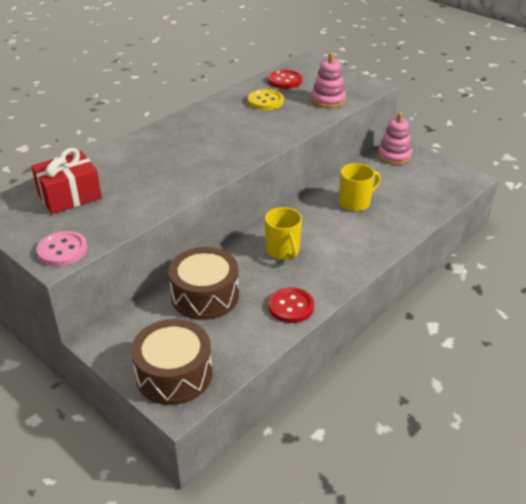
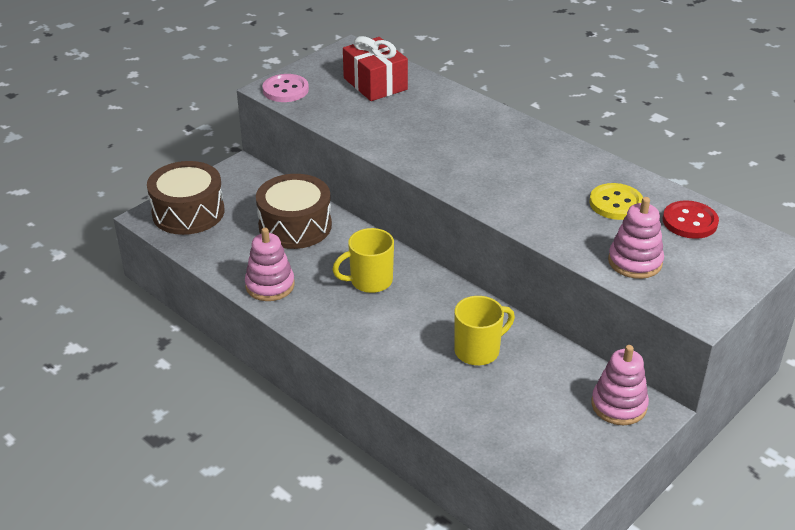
camera: 90 degrees right, 0 degrees up
(291, 306) = (270, 285): red button -> pink stacking toy
(355, 203) = (478, 350): yellow mug -> yellow mug turned 90 degrees counterclockwise

